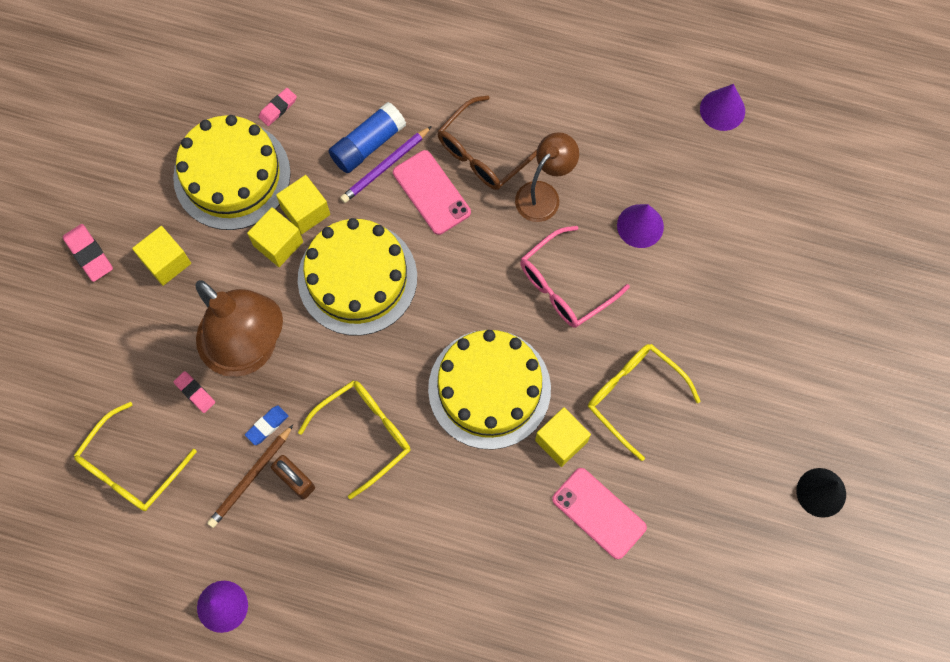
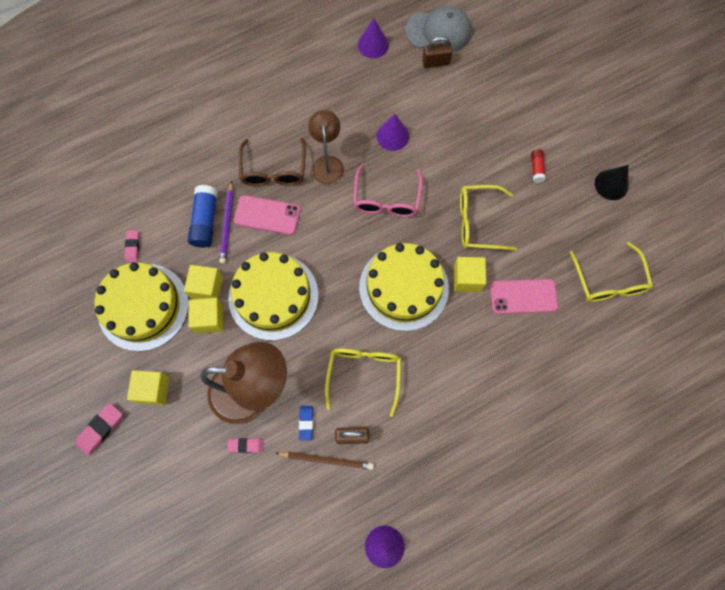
camera: 45 degrees left, 0 degrees up
(89, 254) = (100, 429): pink eraser -> pink eraser turned 60 degrees counterclockwise
(130, 468) = (252, 524): yellow glasses -> yellow glasses (609, 281)
(250, 477) = (326, 460): brown pencil -> brown pencil turned 75 degrees counterclockwise
(757, 399) = (536, 168): none -> red glue stick
(770, 188) = (435, 62): none -> brown padlock
(810, 157) = (438, 31): none -> grey cap

